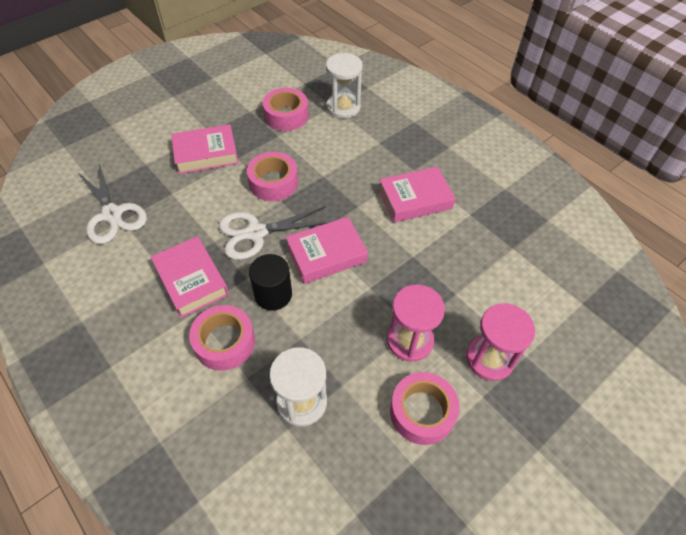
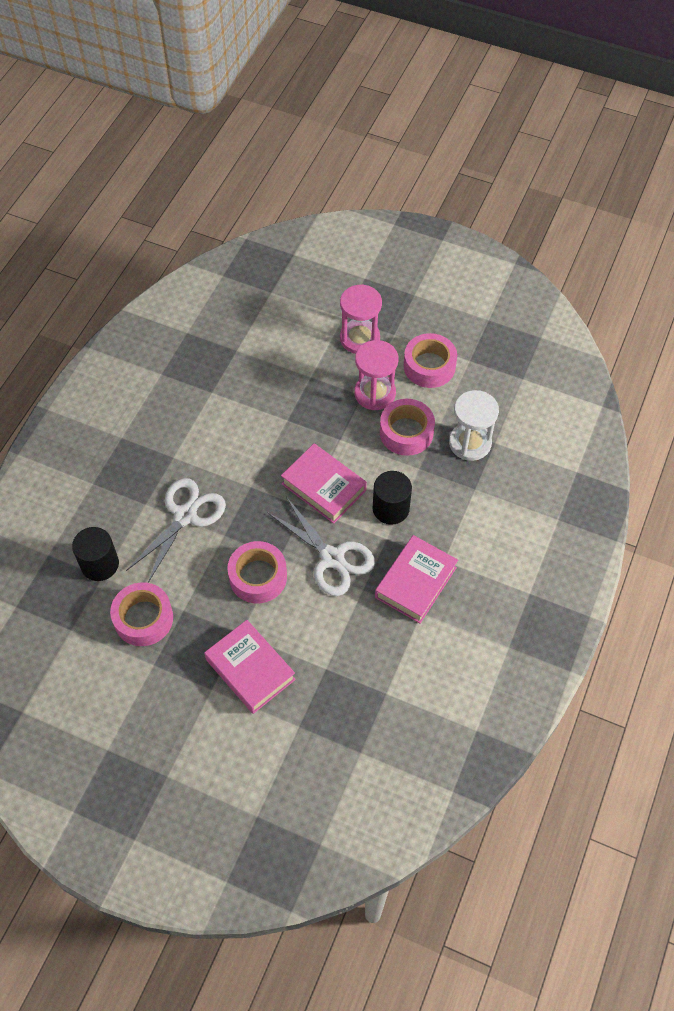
camera: 115 degrees left, 5 degrees up
(112, 214) = (385, 708): white scissors -> white scissors (185, 516)
(224, 342) = (456, 521): pink tape -> pink tape (406, 432)
(343, 107) = (100, 564): white hourglass -> black cylinder
(415, 199) = (215, 442): pink book -> none

